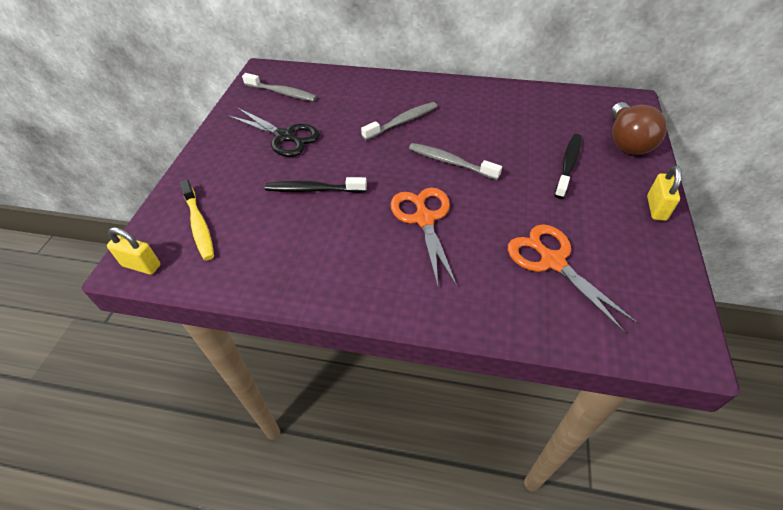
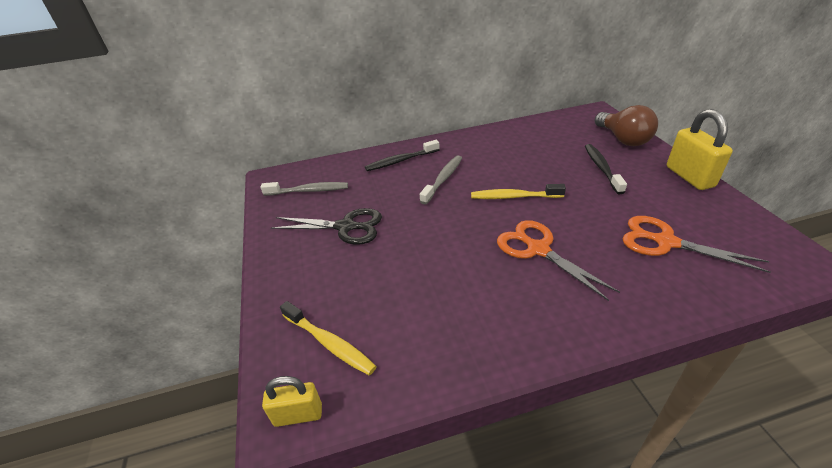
camera: 25 degrees left, 10 degrees down
(313, 190) = (417, 263): black toothbrush -> black toothbrush (400, 161)
(450, 162) = (513, 197): grey toothbrush -> yellow toothbrush
(656, 208) = (689, 177): yellow padlock -> yellow padlock, size x1.64

